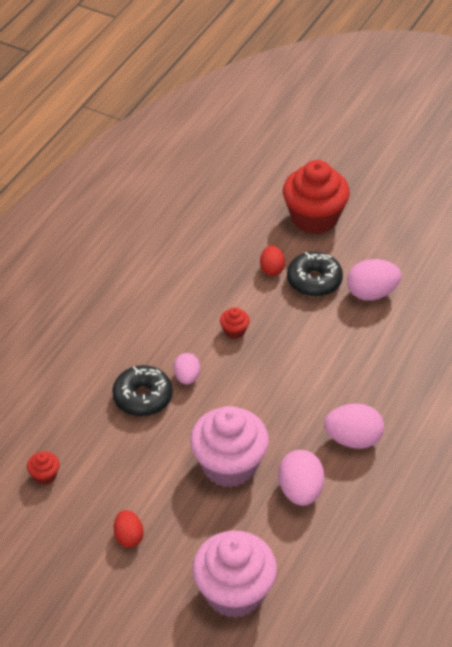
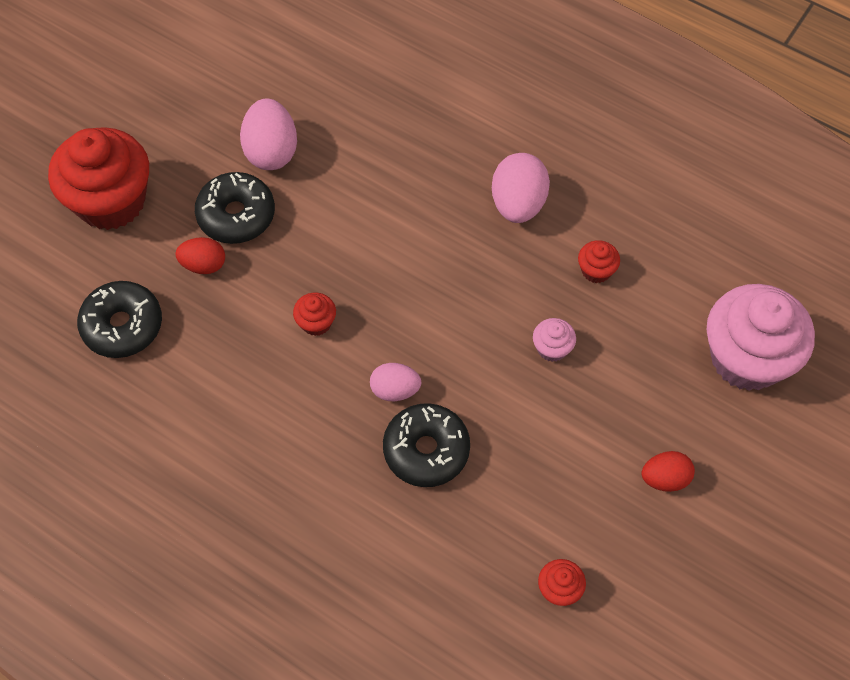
camera: 85 degrees left, 15 degrees up
(220, 236) = (122, 325): none -> black donut
(229, 465) = (552, 348): pink cupcake -> pink cupcake, size x0.42
(300, 491) = (596, 270): pink egg -> red cupcake

